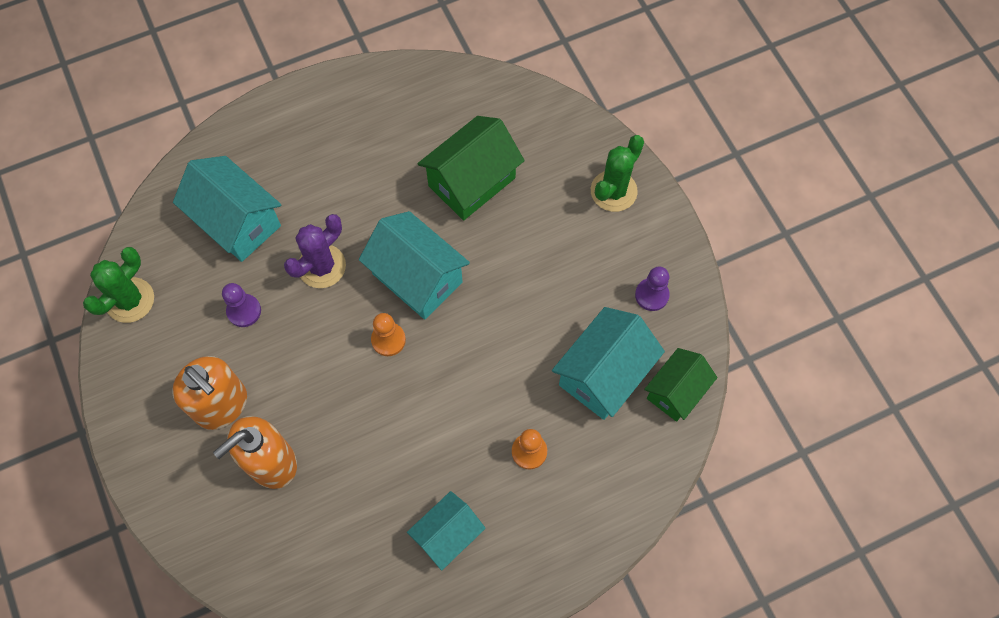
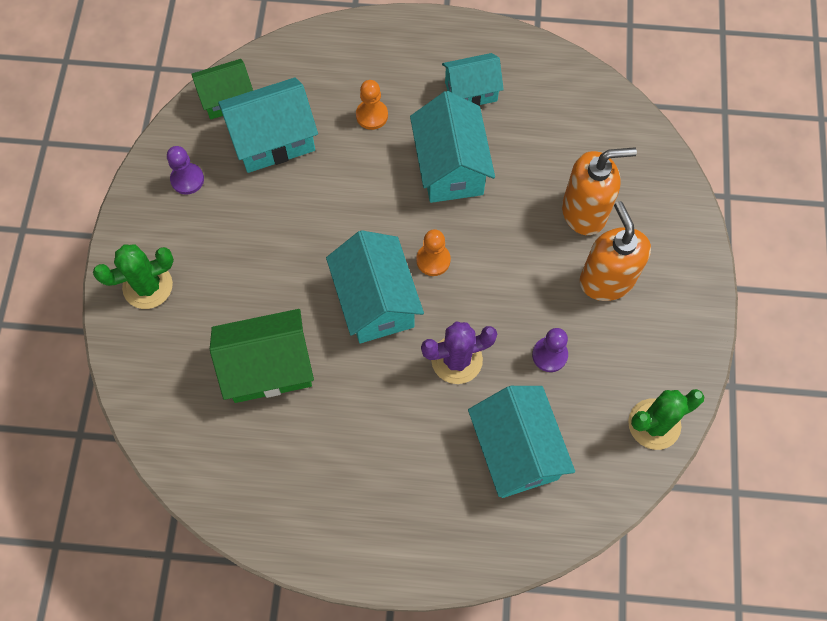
camera: 150 degrees left, 0 degrees up
(422, 438) = (450, 167): none -> turquoise house

